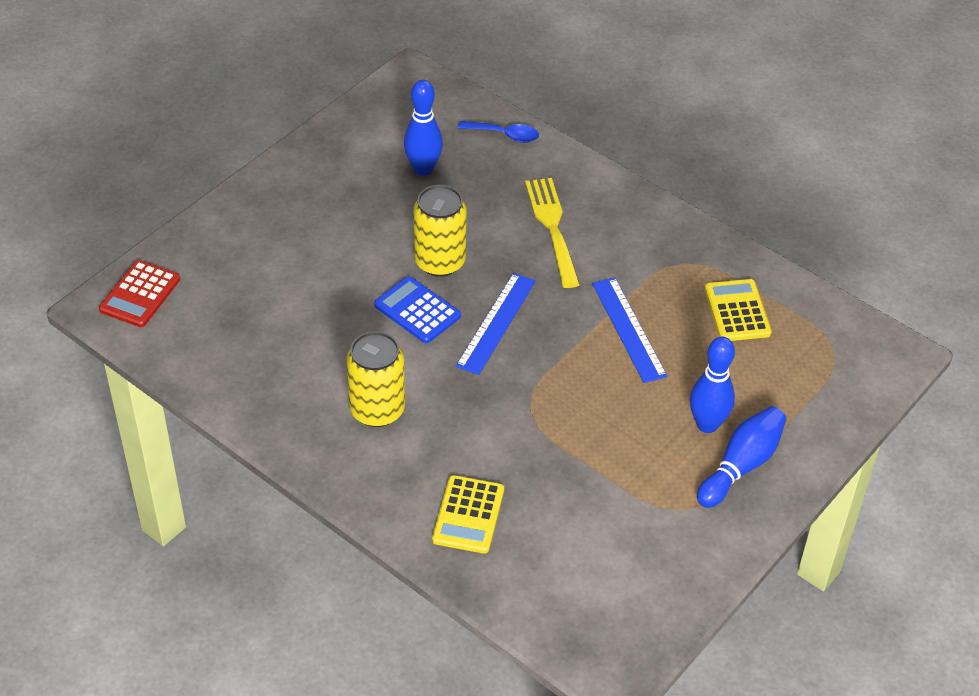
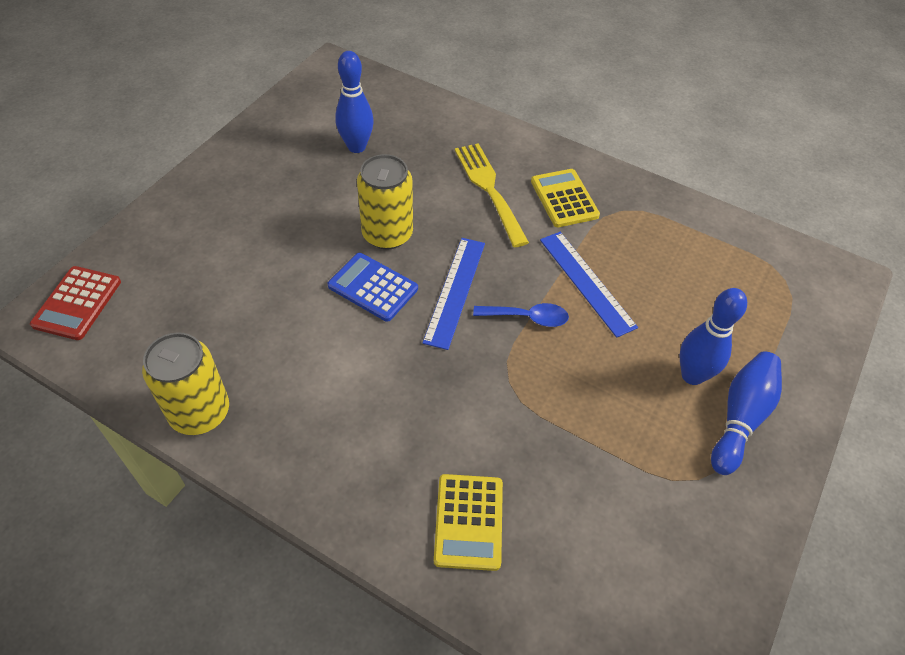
camera: 10 degrees left, 5 degrees up
(377, 410) = (347, 404): yellow can -> yellow can (200, 412)
(504, 135) = (426, 109): blue spoon -> blue spoon (527, 317)
(737, 311) = (684, 252): yellow calculator -> yellow calculator (564, 198)

